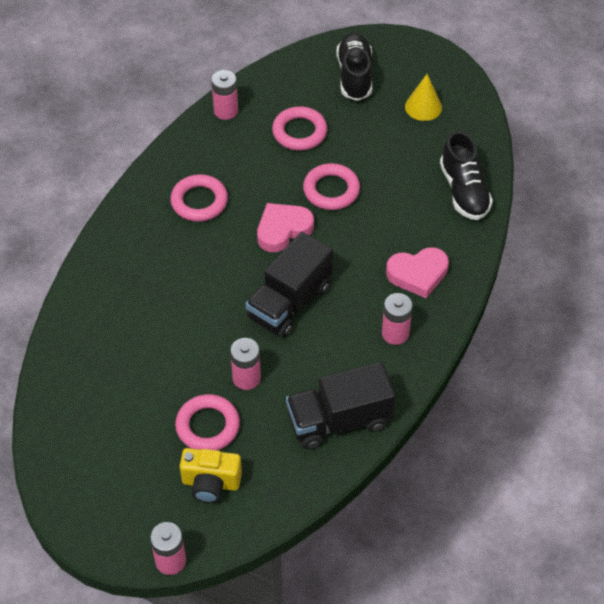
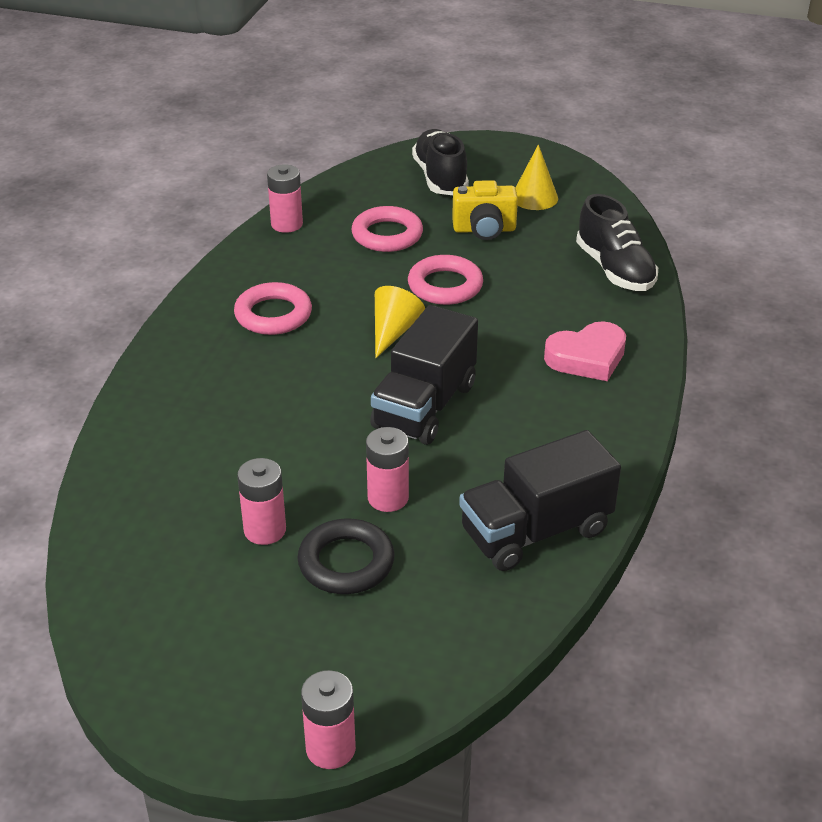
camera: 10 degrees left, 15 degrees down
(208, 426) = (346, 562): pink ring -> black ring
(211, 483) = (368, 634): yellow camera -> yellow camera (484, 230)
(283, 230) = (393, 331): pink heart -> yellow cone
(395, 333) = (580, 423): pink battery -> pink battery (265, 530)

